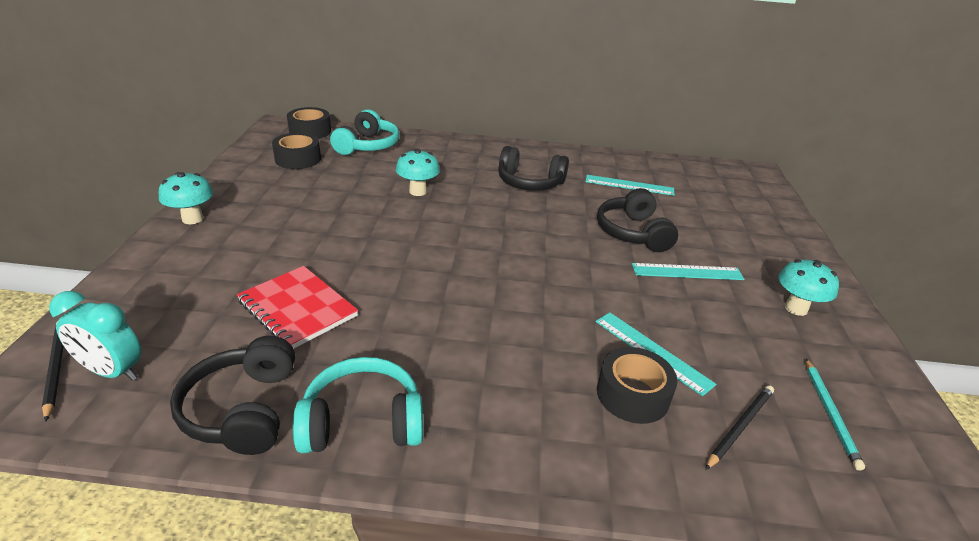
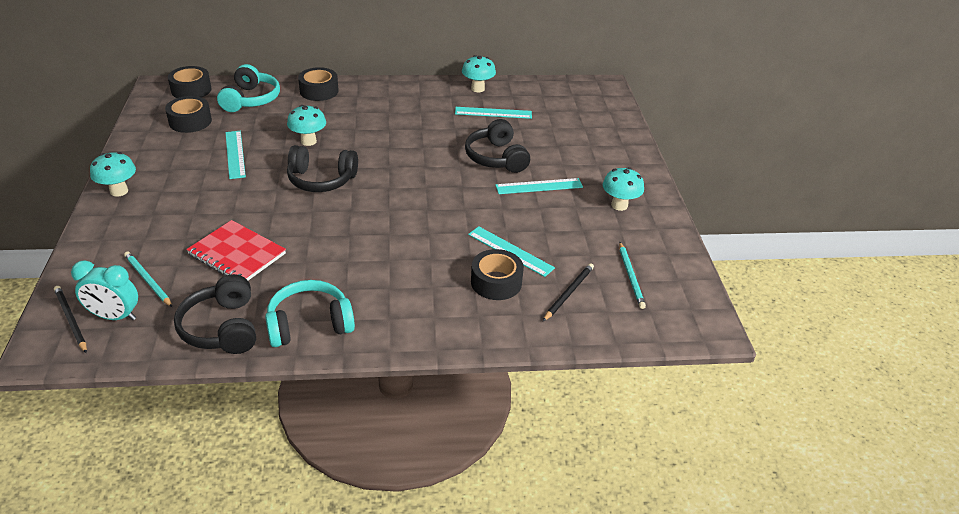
camera: 10 degrees left, 5 degrees up
(176, 328) = (148, 280): none -> turquoise pencil
(333, 195) = (235, 154): none -> turquoise ruler
(440, 145) = (319, 91): none -> black tape
(529, 182) = (406, 120): black headphones -> black headphones (321, 180)
(612, 160) = (477, 89): none -> turquoise mushroom

